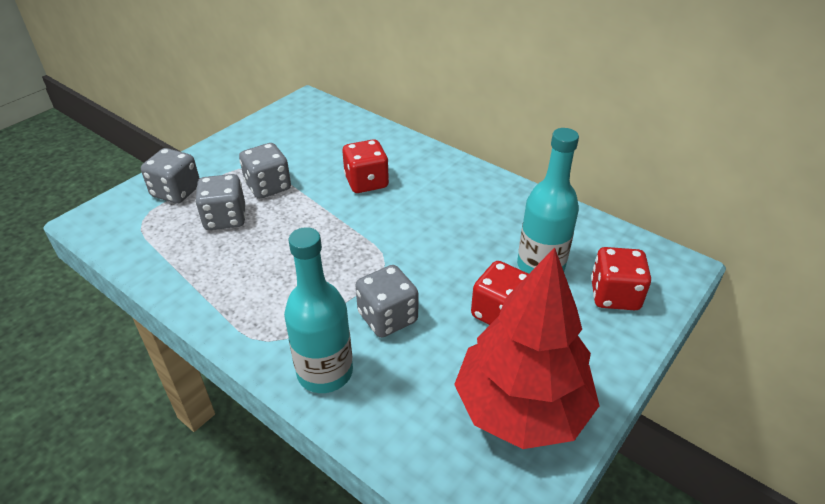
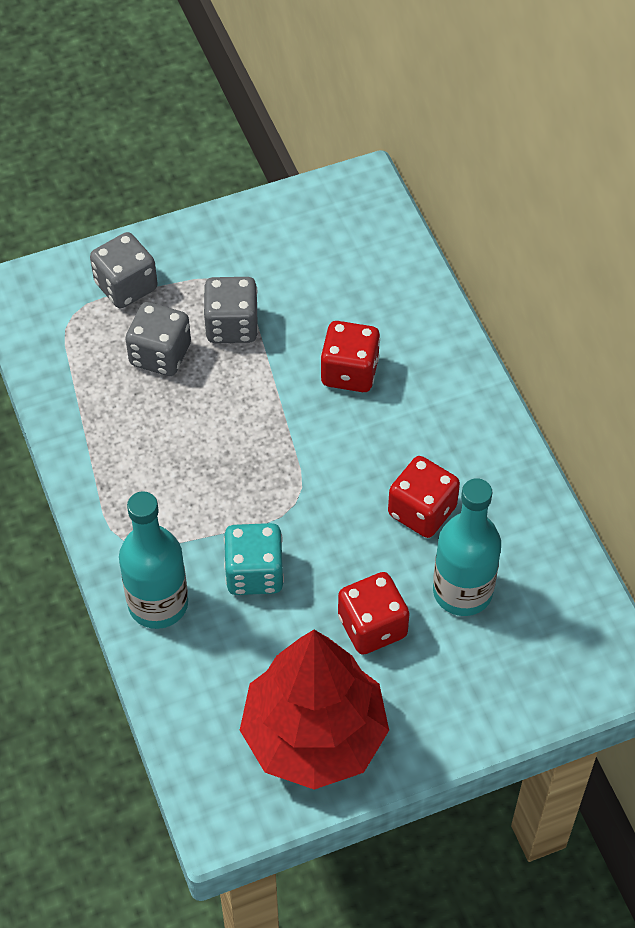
camera: 30 degrees right, 15 degrees up
(387, 317) = (254, 573): grey dice -> turquoise dice
(614, 295) = (513, 668): red dice -> red dice (422, 511)

